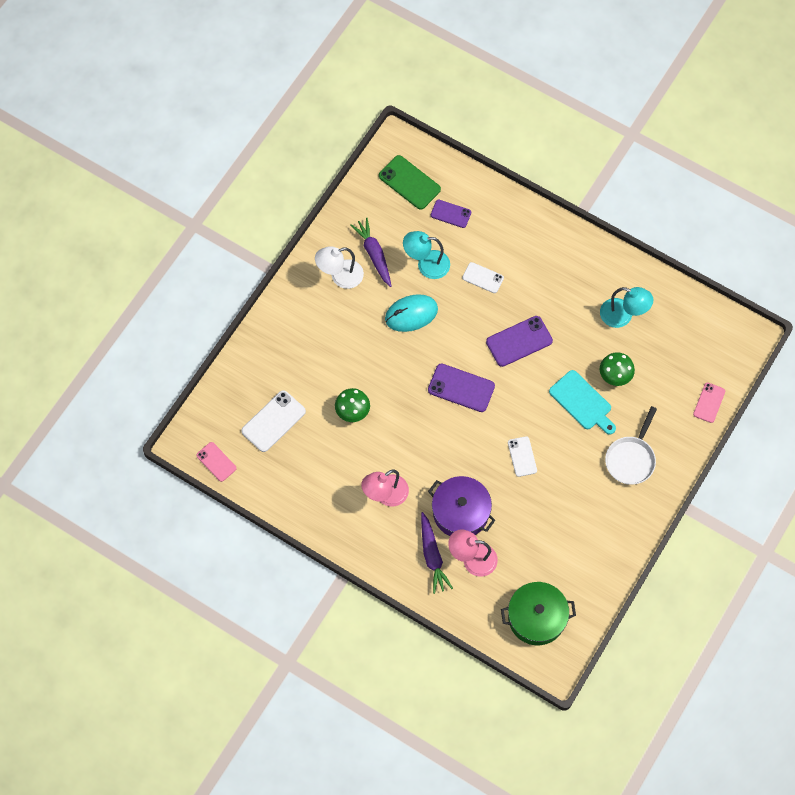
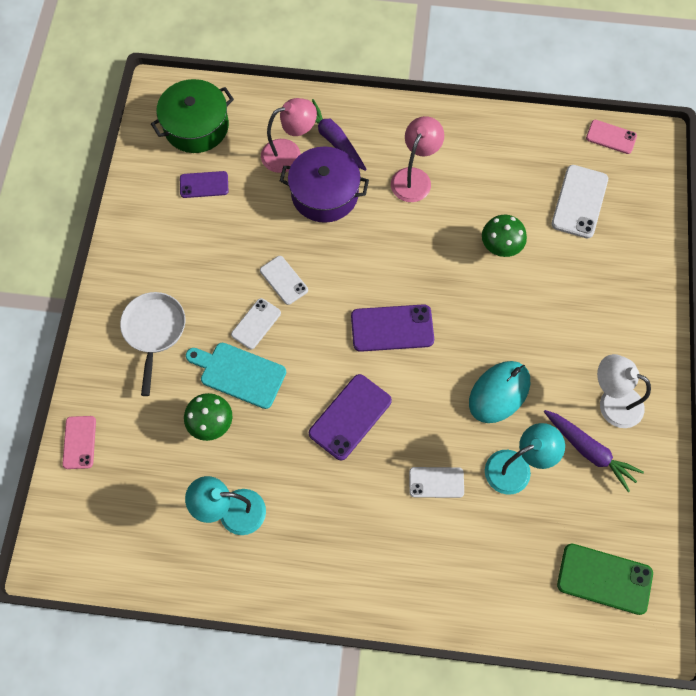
camera: 155 degrees right, 0 degrees up
(340, 276) = (612, 402): white lamp -> white lamp turned 105 degrees counterclockwise
(450, 214) = (524, 557): purple phone -> purple phone (204, 185)
(556, 433) = (256, 324): none -> white phone

